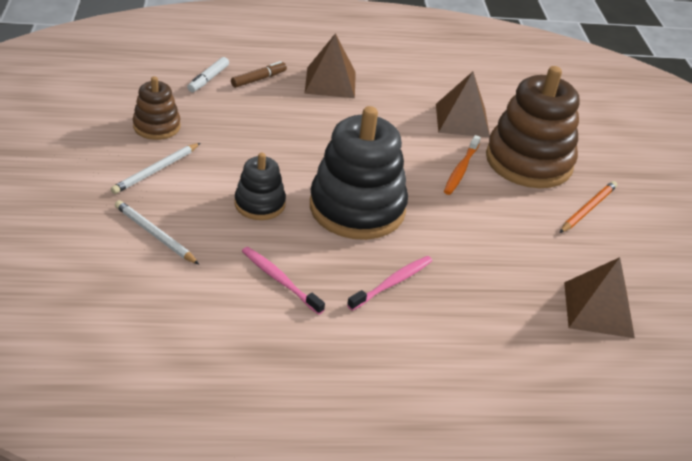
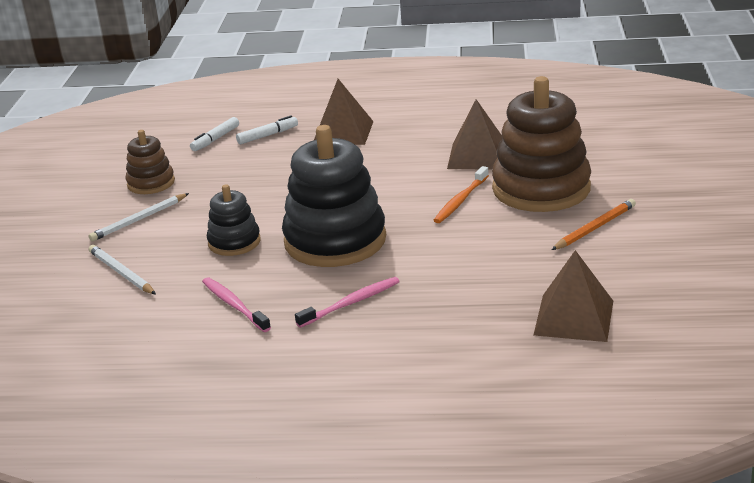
camera: 15 degrees right, 10 degrees down
(259, 79) = (268, 135): brown marker -> white marker

